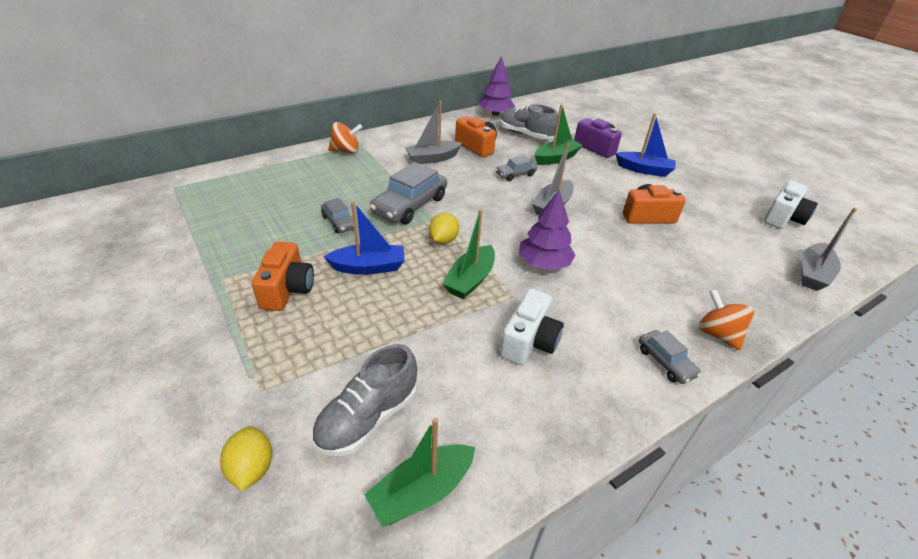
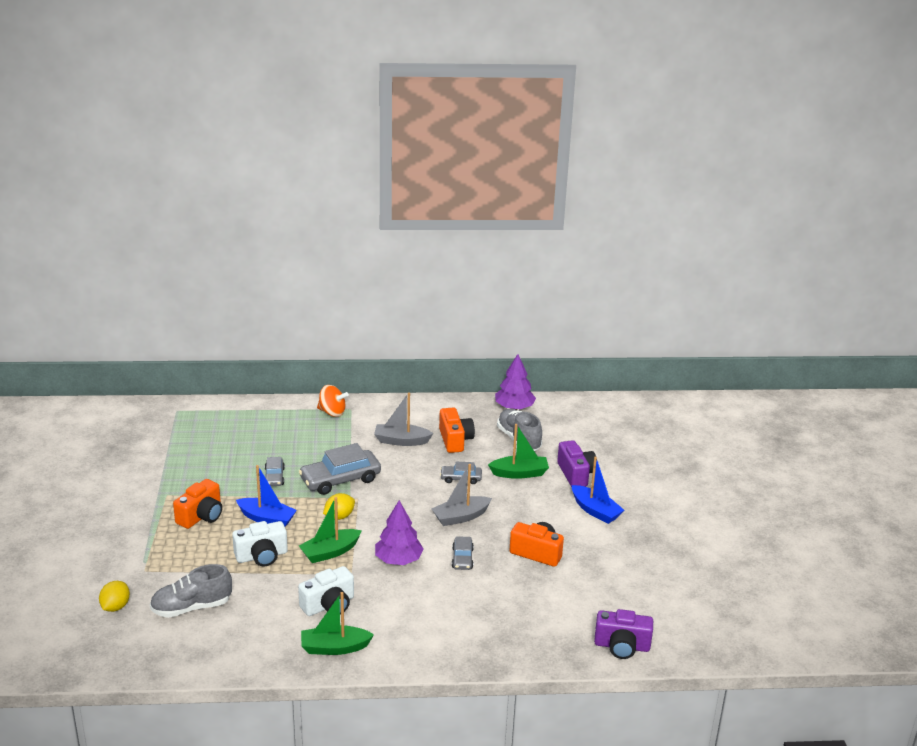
camera: 30 degrees right, 10 degrees down
(421, 491) = (191, 651): green boat -> green boat (334, 647)
(665, 362) = (409, 652): grey car -> grey car (462, 558)
(717, 334) = (471, 652): orange spinning top -> none
(783, 218) = (672, 597): white camera -> white camera (262, 556)
(812, 274) = (622, 646): grey boat -> purple camera

